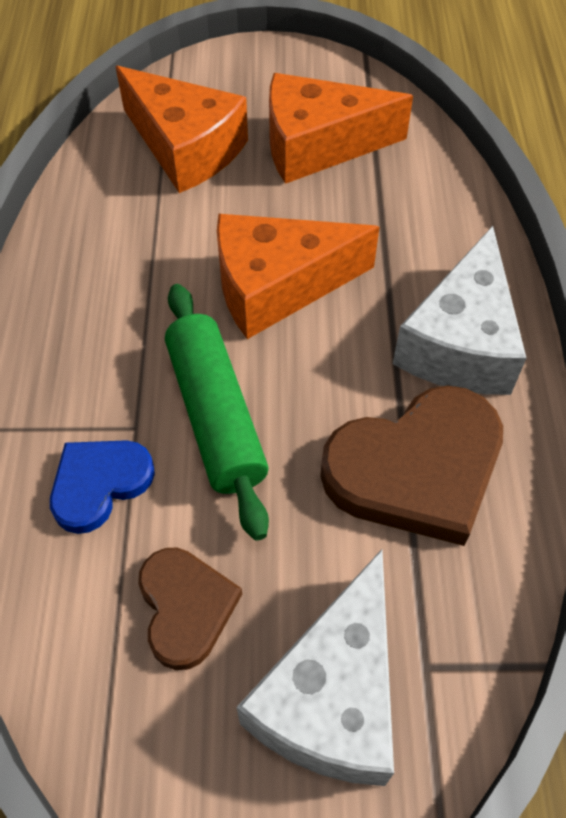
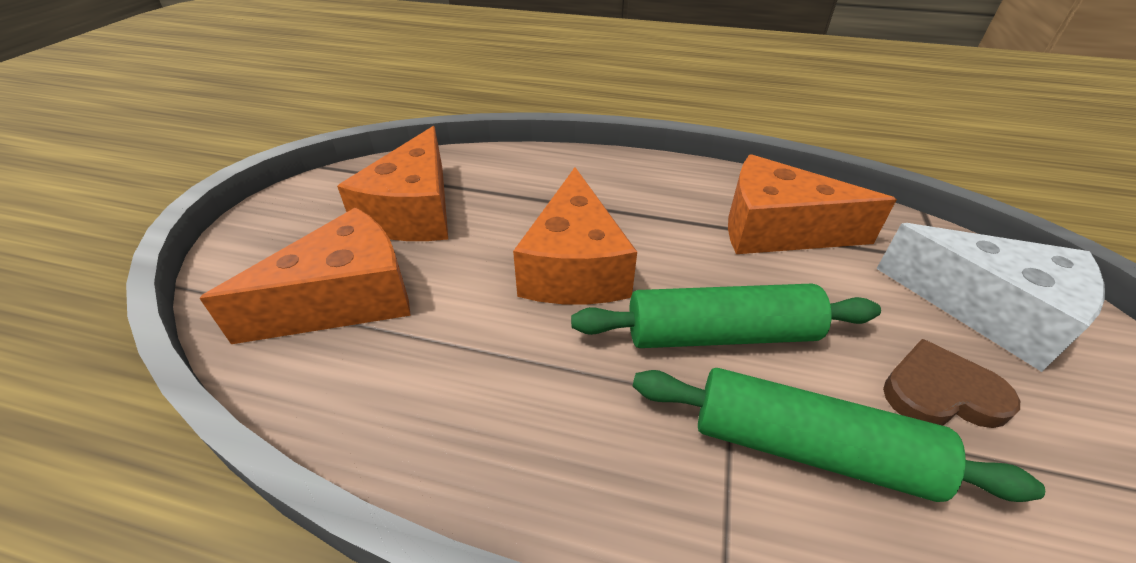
camera: 75 degrees left, 15 degrees down
(99, 484) = (807, 448): blue heart -> green rolling pin
(416, 468) = (777, 229): brown heart -> orange cheese
(460, 342) = (662, 187): white cheese -> none

